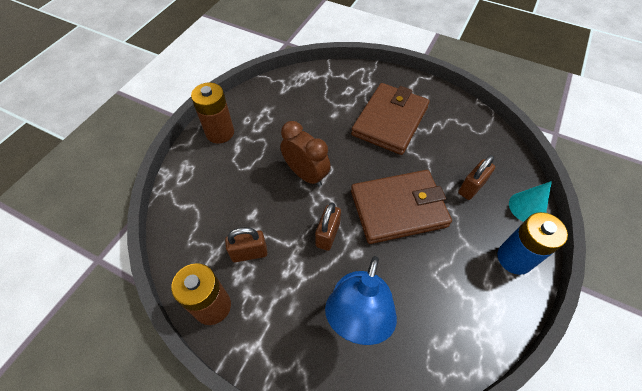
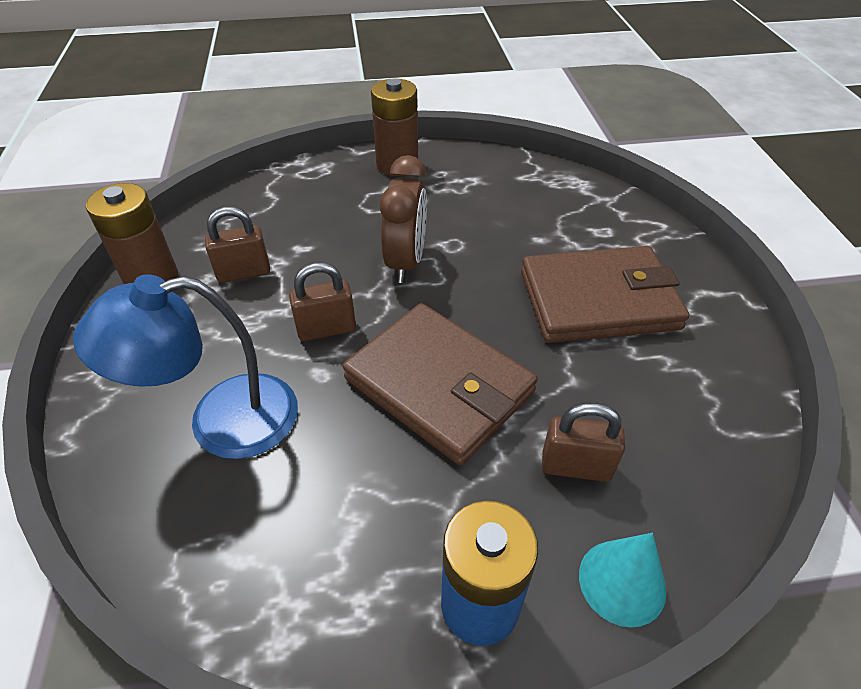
camera: 55 degrees right, 10 degrees down
(249, 253) = (244, 273): brown padlock -> brown padlock turned 60 degrees counterclockwise

